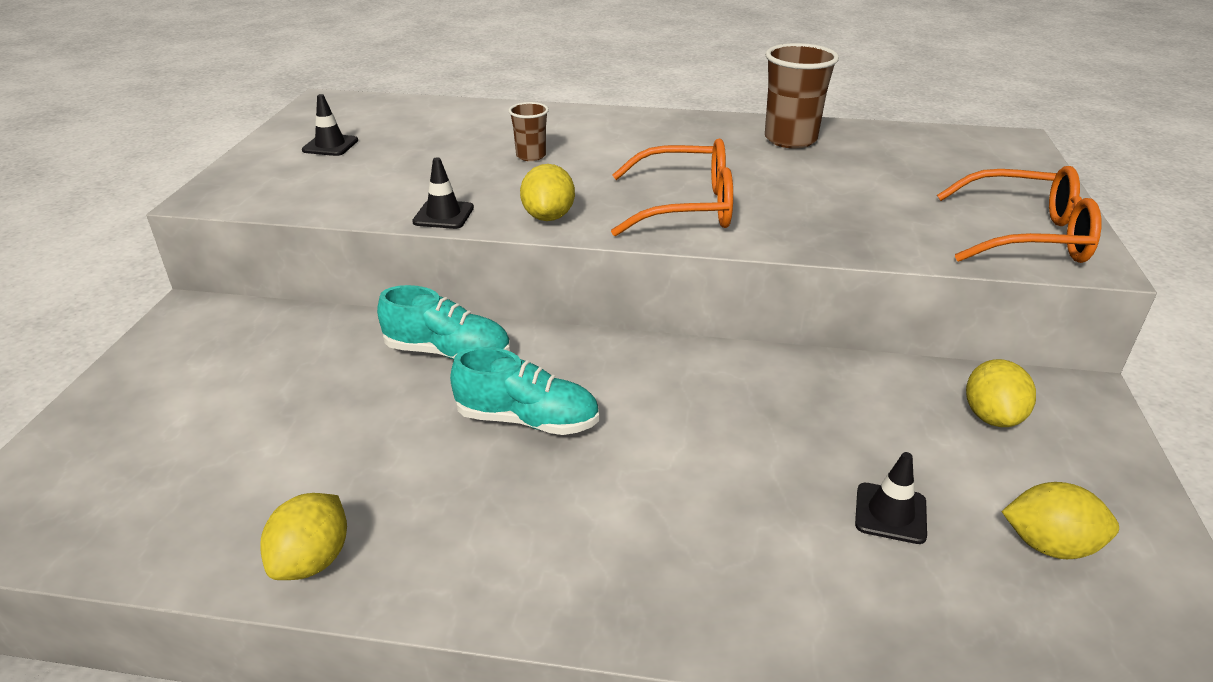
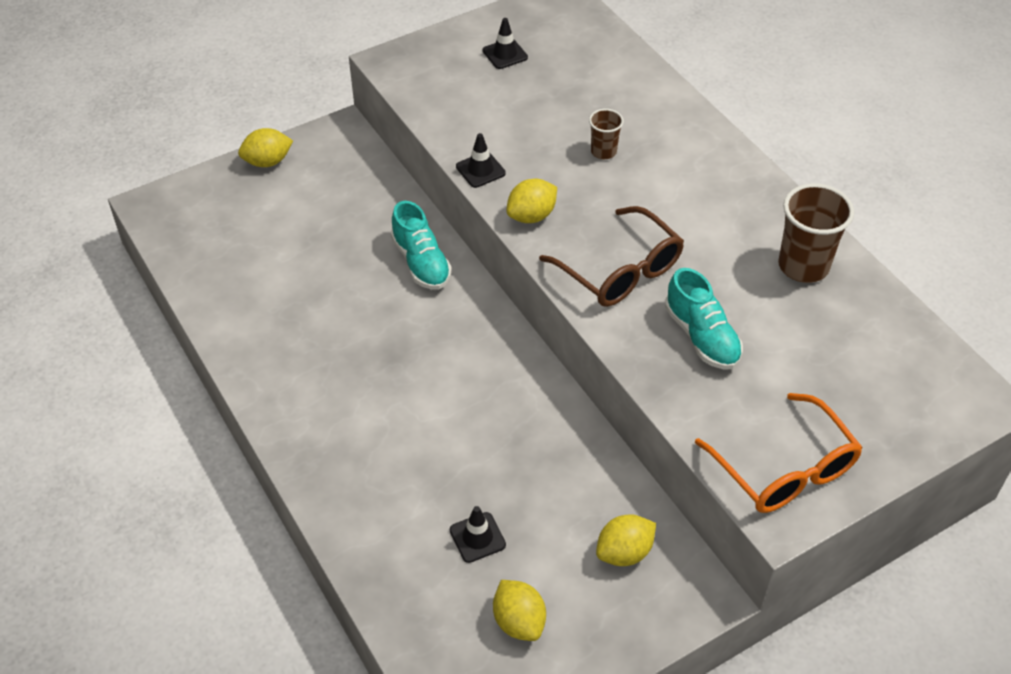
camera: 50 degrees right, 15 degrees up
(312, 560) = (234, 330): yellow lemon -> yellow lemon (268, 162)
(528, 420) = (400, 337): turquoise shoe -> turquoise shoe (701, 337)
(685, 207) = (619, 270): orange glasses -> brown glasses

